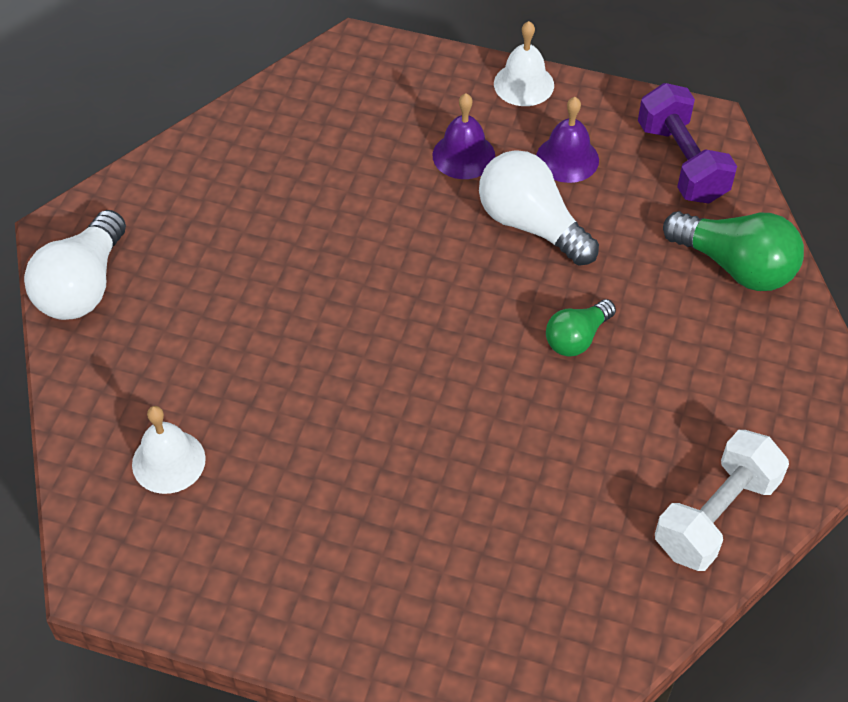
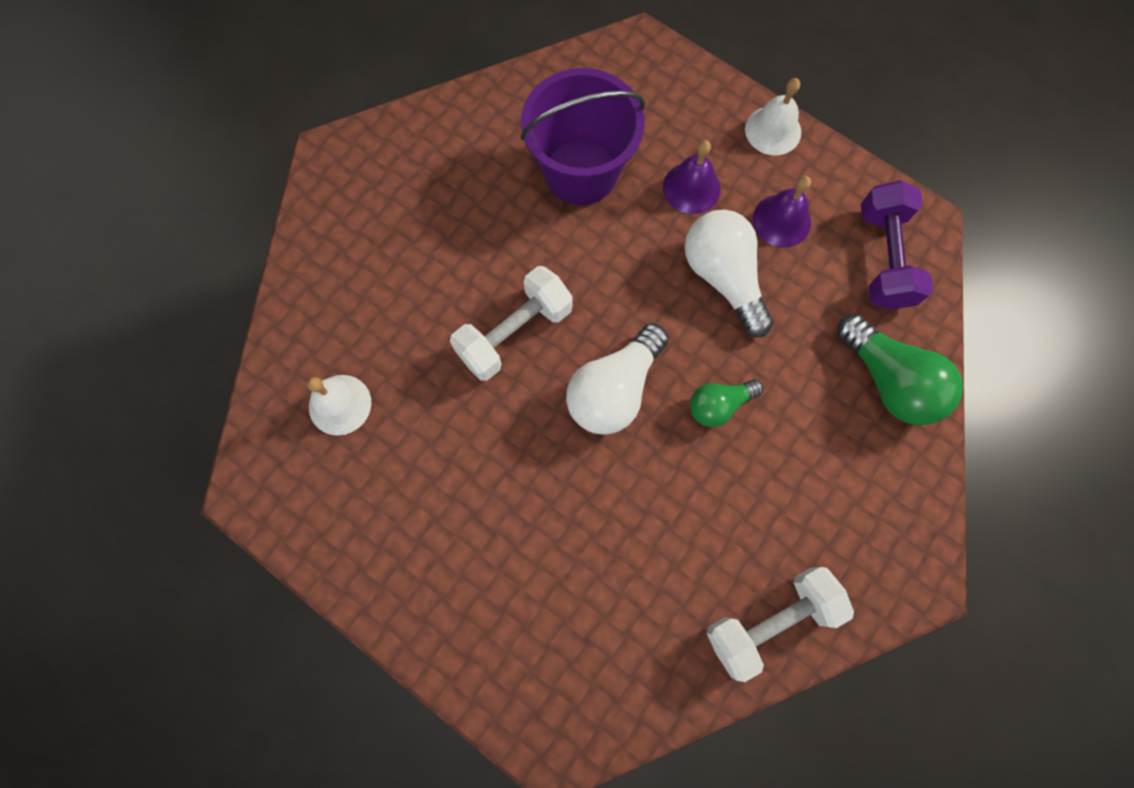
camera: 20 degrees right, 20 degrees up
(83, 286) = (329, 214): white light bulb -> white light bulb (614, 390)
(334, 337) = (514, 333): none -> white dumbbell
(342, 172) = (581, 172): none -> purple bucket

